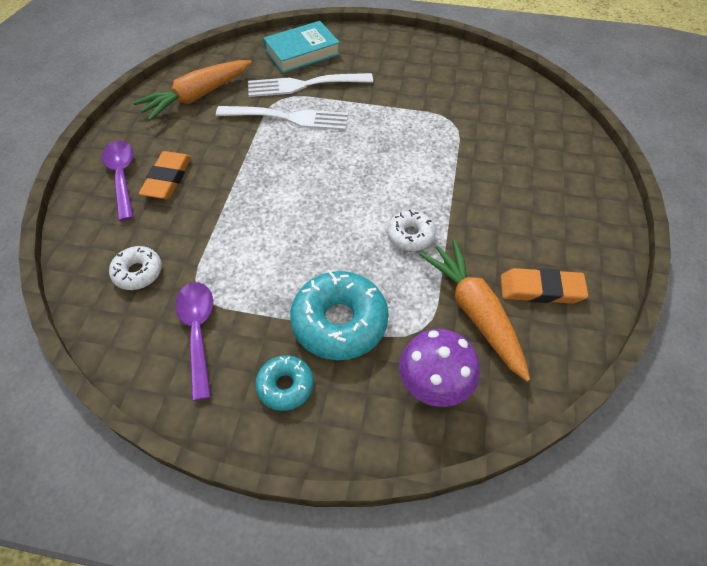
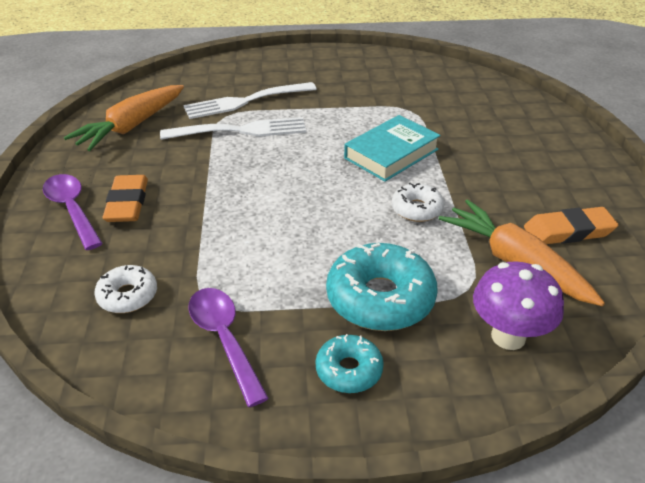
camera: 15 degrees left, 15 degrees down
(302, 52) = (230, 75): turquoise book -> turquoise book (391, 154)

